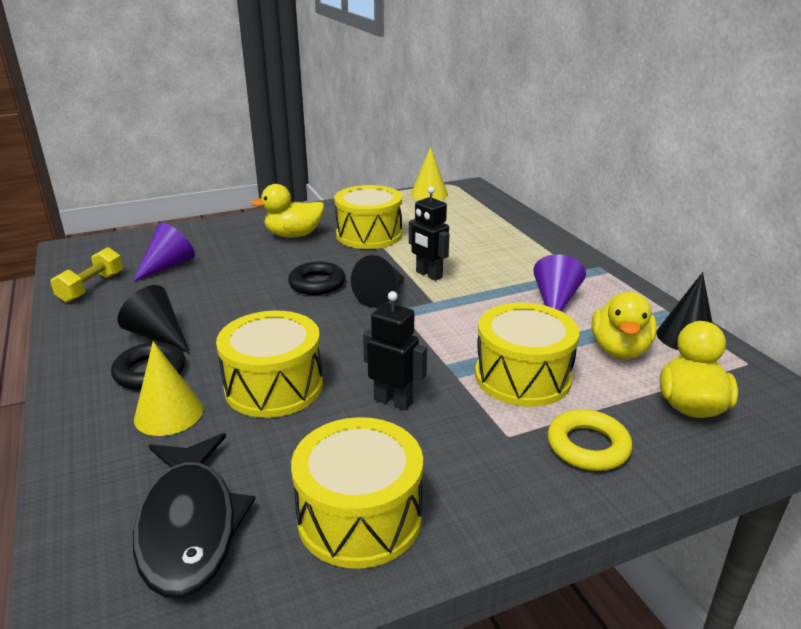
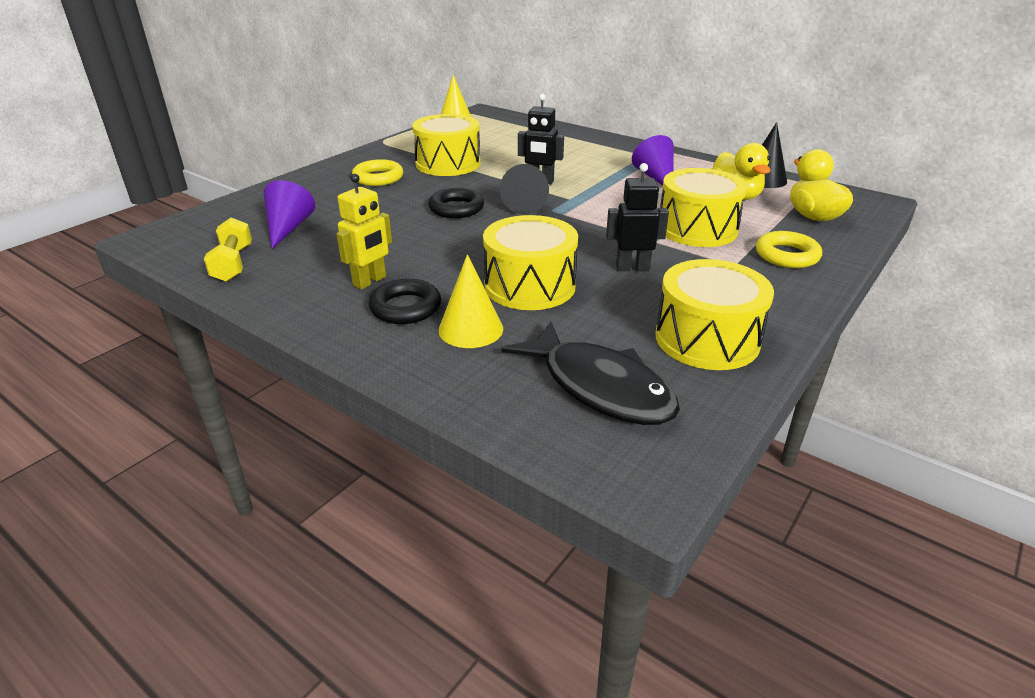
camera: 30 degrees left, 5 degrees up
(158, 336) = (370, 281): black cone -> yellow robot
(293, 235) = (378, 178): yellow duck -> yellow ring

